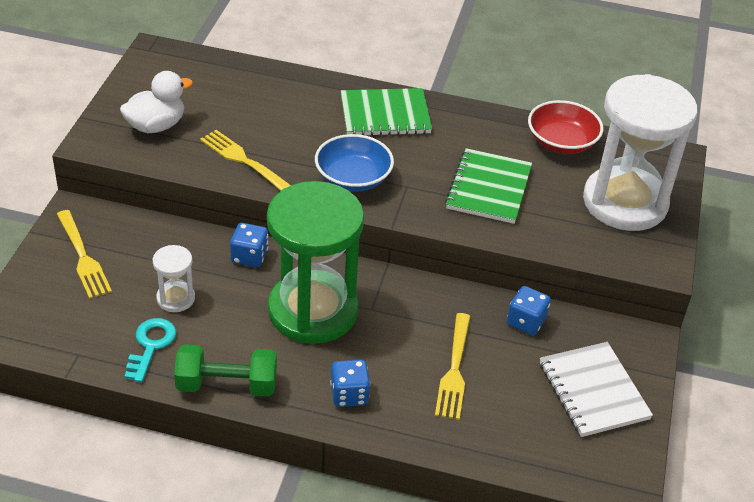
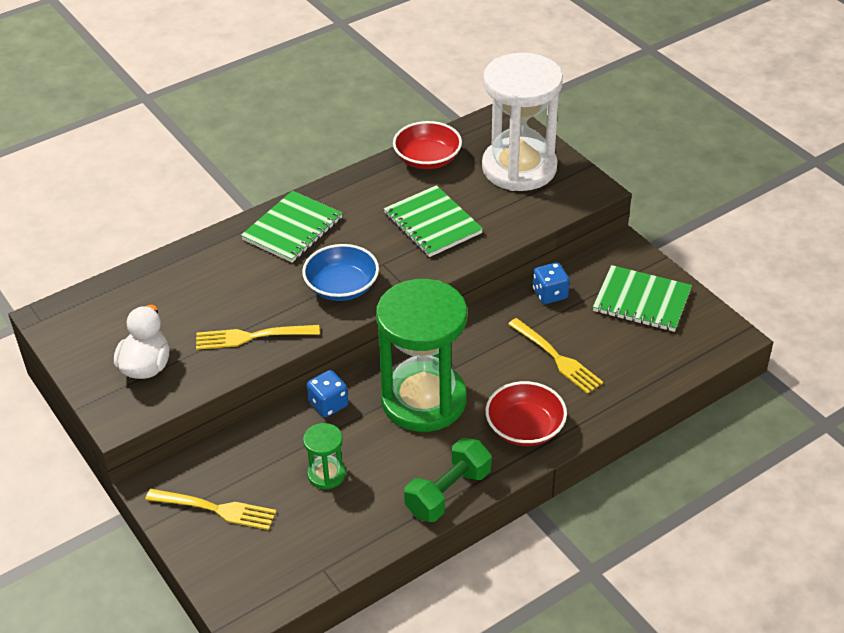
camera: 45 degrees left, 0 degrees up
(151, 345) = (361, 517): turquoise key -> none
(175, 298) = (326, 474): white hourglass -> green hourglass
(349, 394) = (525, 428): blue dice -> red bowl
(593, 391) = (642, 301): white notebook -> green notebook

